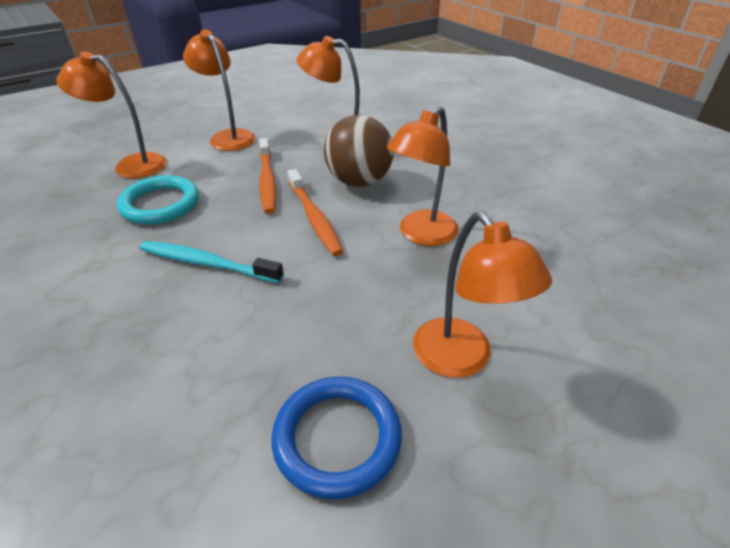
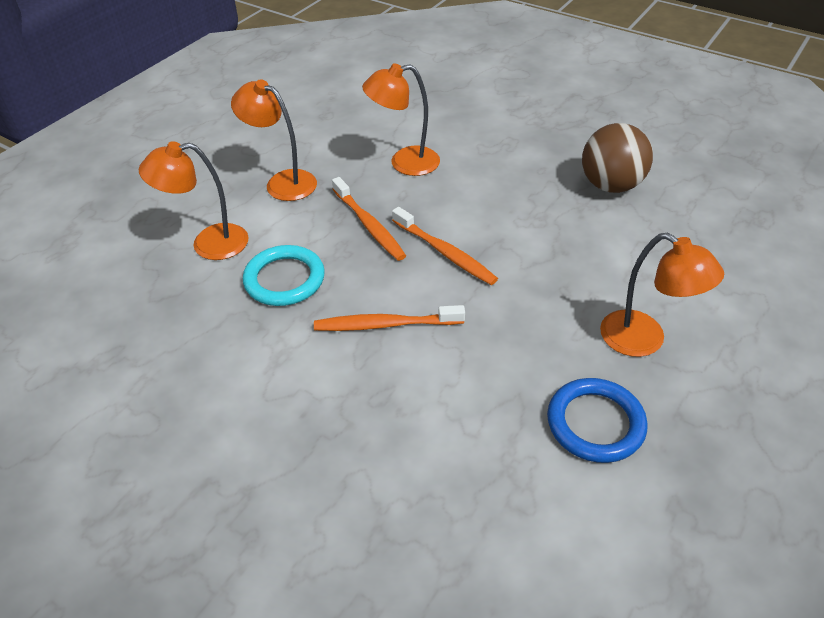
camera: 20 degrees left, 5 degrees up
(208, 263) = (386, 324): turquoise toothbrush -> orange toothbrush
(359, 181) = (457, 202): brown ball -> brown ball (610, 185)
(421, 235) = (549, 243): orange lamp -> none

